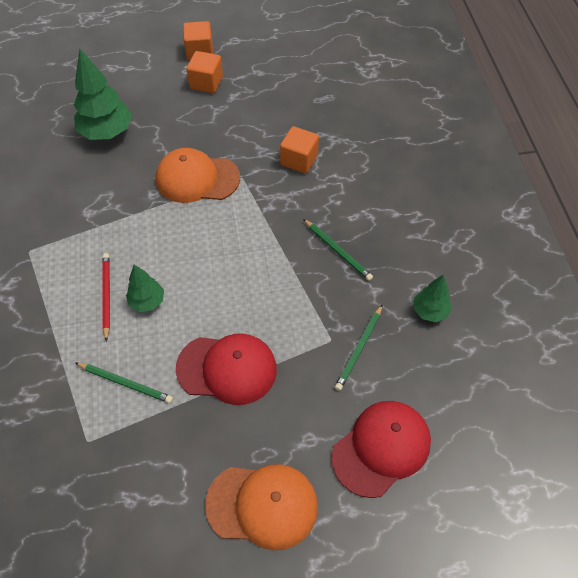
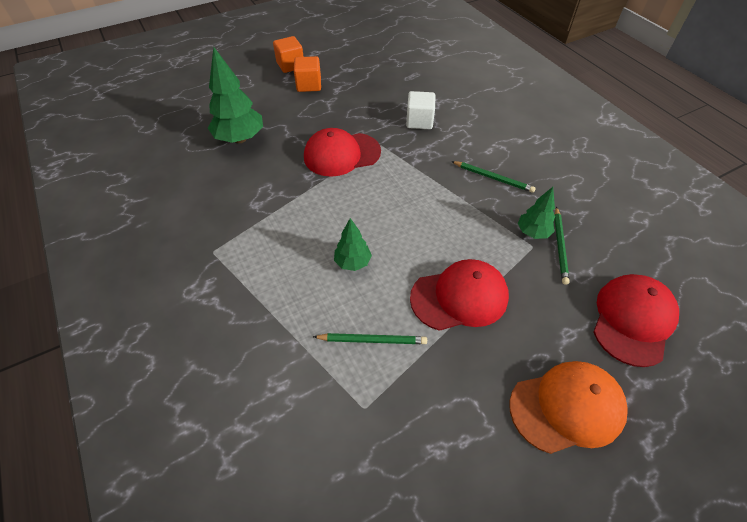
camera: 20 degrees left, 5 degrees down
(106, 296) = (311, 269): red pencil -> none
(197, 178) = (341, 154): orange cap -> red cap
(299, 160) = (419, 121): orange cube -> white cube
(430, 311) = (594, 202): green tree -> green tree (533, 232)

